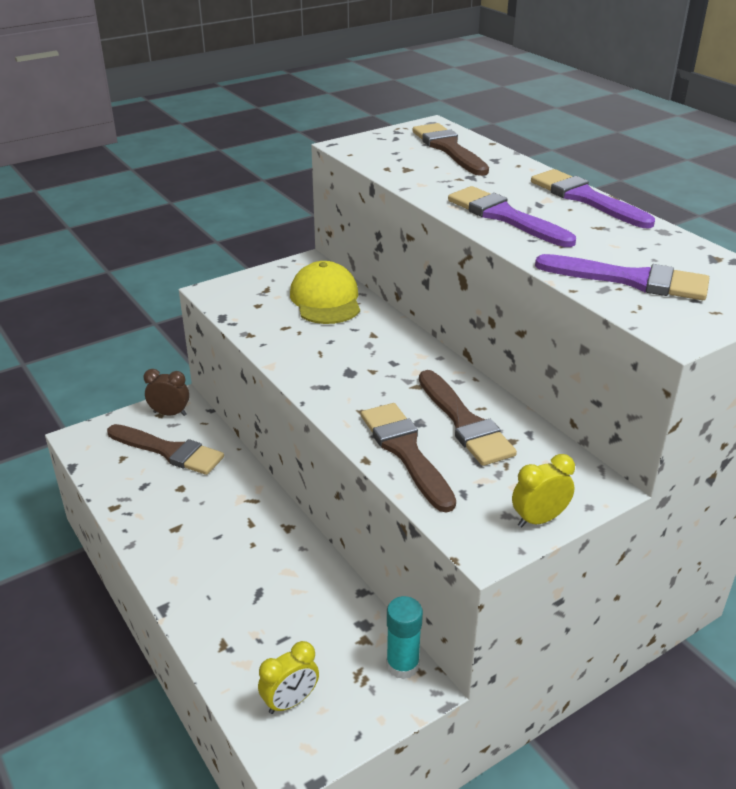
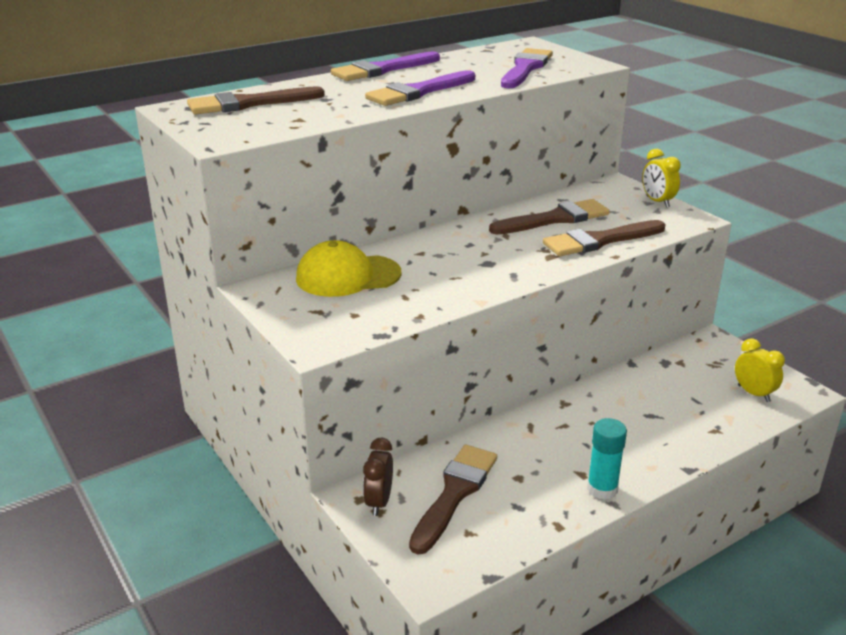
camera: 90 degrees left, 5 degrees down
(402, 665) = (697, 346): turquoise glue stick -> turquoise glue stick (602, 489)

